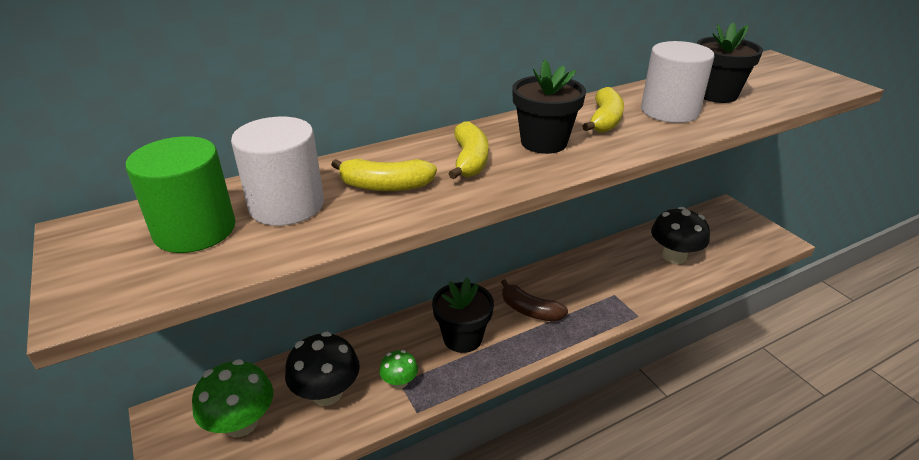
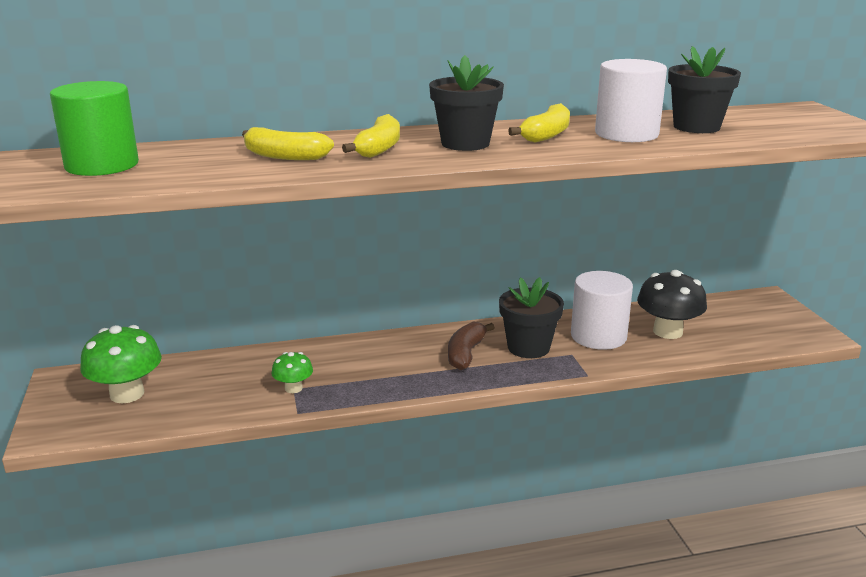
camera: 15 degrees right, 10 degrees down
(286, 205) = (188, 159): white cylinder -> white cylinder (598, 336)
(327, 393) = (218, 385): black mushroom -> none
(462, 338) = (378, 365): black flower pot -> black flower pot (528, 347)
(530, 310) = (465, 354): brown banana -> brown banana turned 60 degrees clockwise

